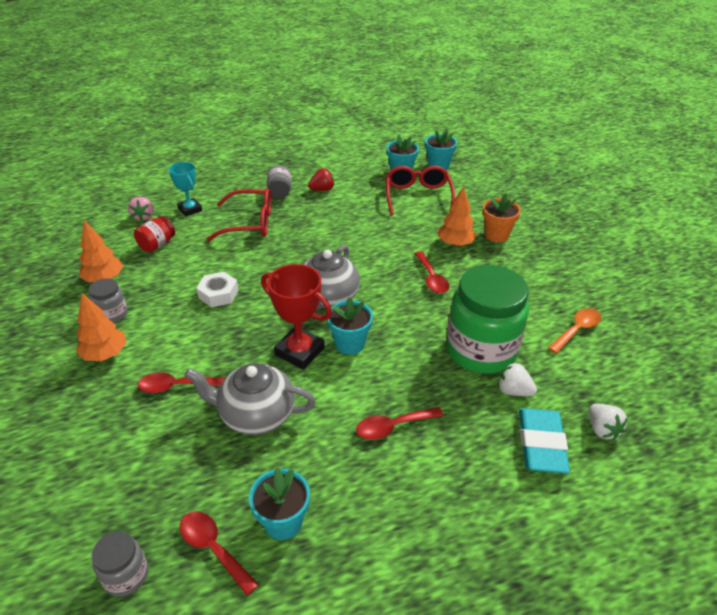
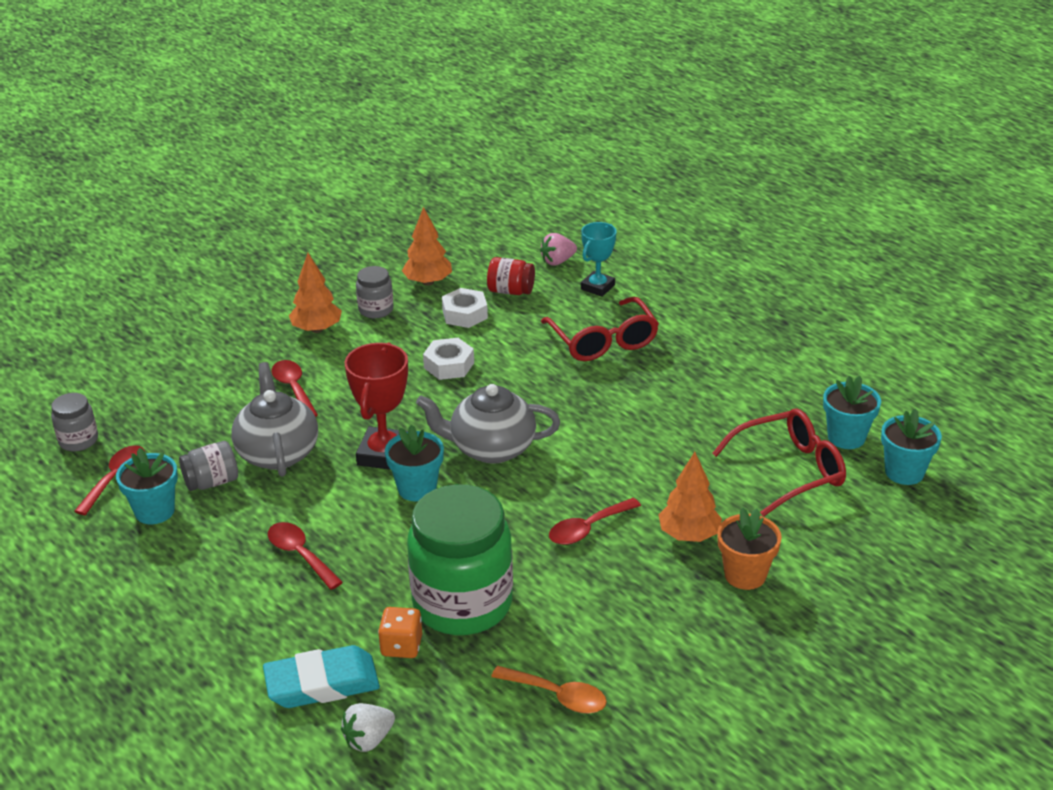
camera: 70 degrees right, 5 degrees down
(164, 272) = (465, 314): none -> white nut
(280, 192) = (694, 341): grey jar -> grey jar (212, 482)
(322, 189) = (732, 375): red strawberry -> none
(513, 391) = (401, 646): white strawberry -> orange dice

